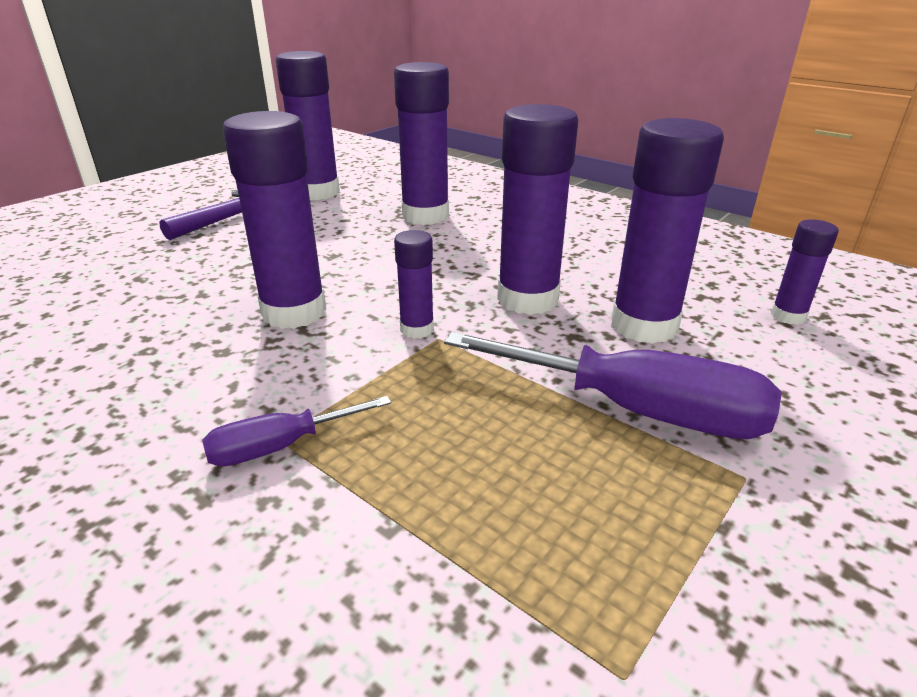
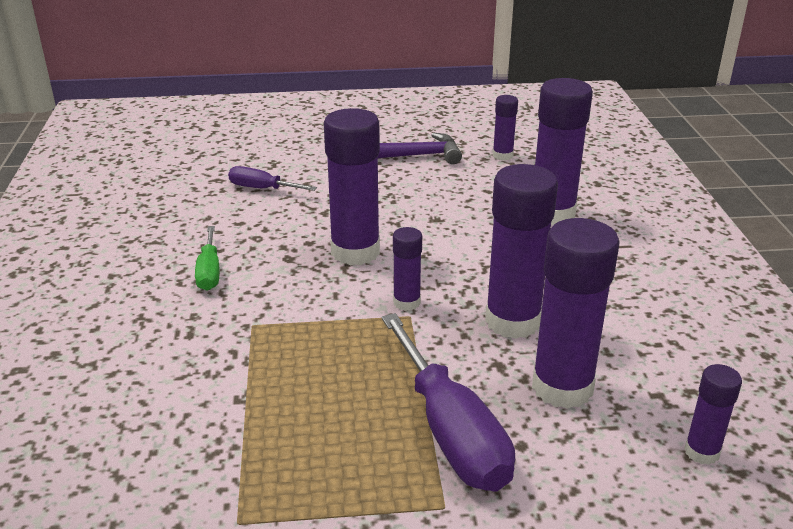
camera: 45 degrees right, 0 degrees up
(129, 414) = (209, 272): none -> green screwdriver
(280, 447) = (247, 329): purple screwdriver -> purple screwdriver (262, 188)
(318, 192) = (502, 155): purple glue stick -> purple glue stick, size x0.51

